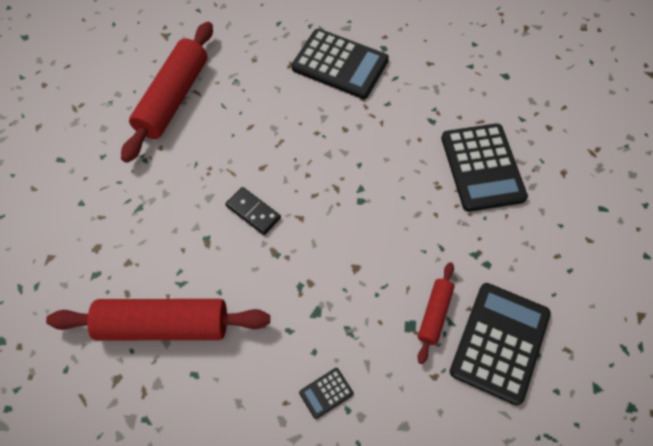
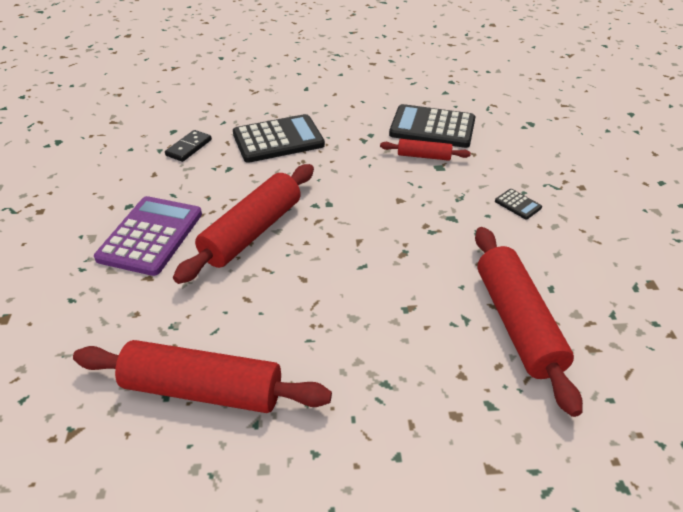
camera: 100 degrees left, 20 degrees down
(253, 212) = (362, 276): black domino -> black domino (189, 147)
(330, 135) = (252, 232): none -> red rolling pin
(340, 64) = (151, 236): black calculator -> purple calculator

